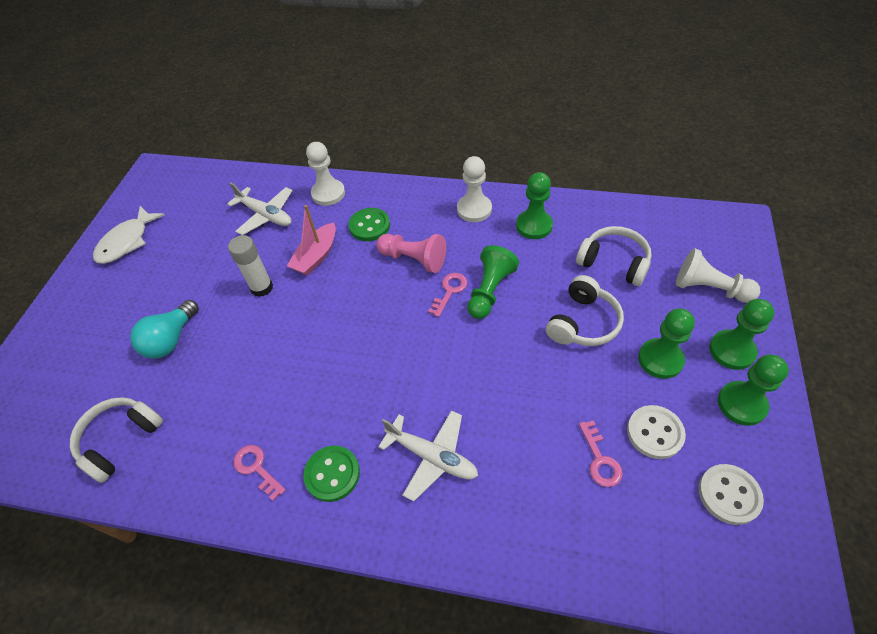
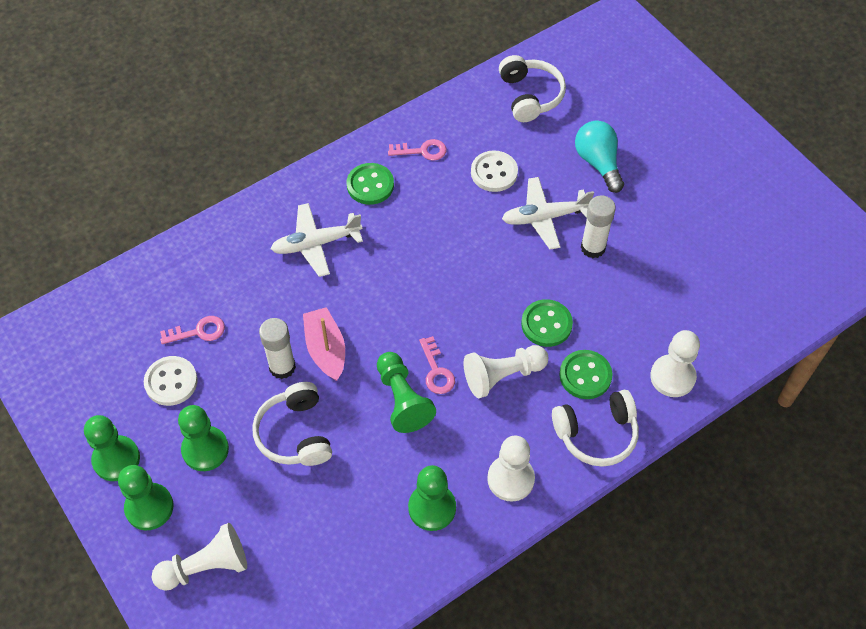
camera: 130 degrees right, 5 degrees up
(127, 242) = (764, 189): white fish -> none
(266, 215) = (692, 307): white plane -> white plane (544, 217)
(316, 256) = (589, 308): pink boat -> pink boat (326, 349)
(351, 267) = (546, 324): none -> green button
(414, 259) = (502, 376): pink pawn -> white pawn
(553, 374) = (282, 367): none -> white glue stick
(600, 459) = (198, 331): pink key -> pink key turned 135 degrees clockwise
(614, 262) = (317, 525): white headphones -> white headphones (596, 434)
(729, 495) = (92, 377): white button -> white button (494, 172)

